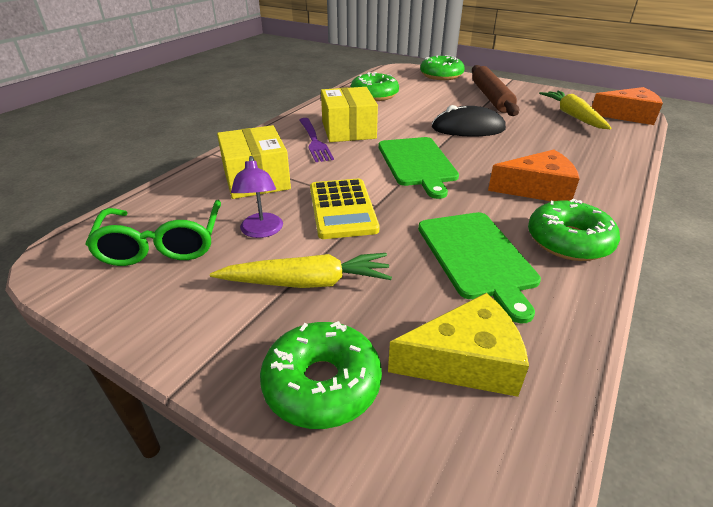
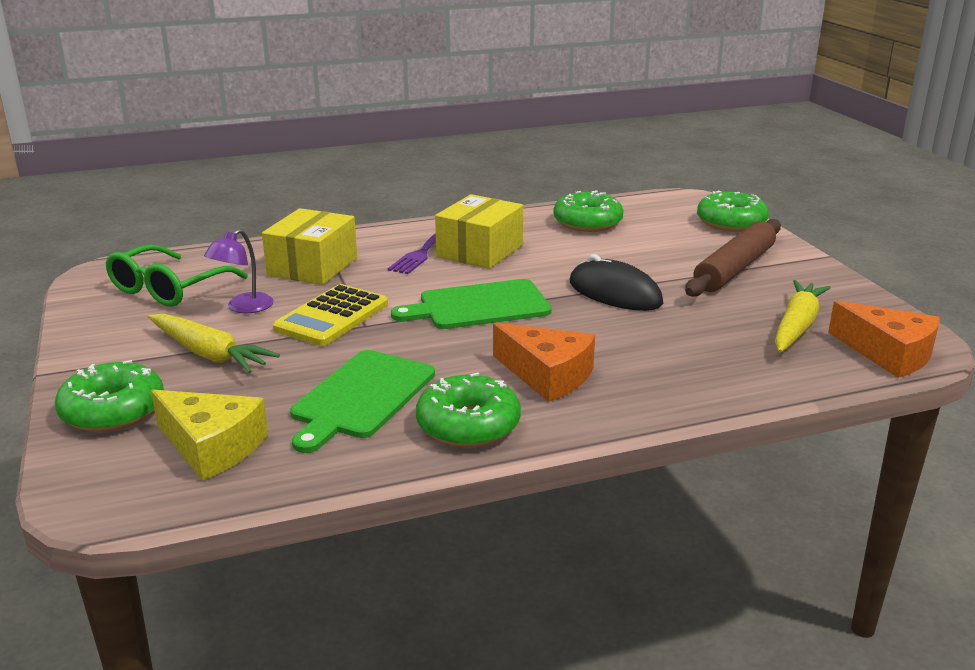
camera: 40 degrees right, 10 degrees down
(417, 163) = (479, 306): green cutting board -> green cutting board turned 45 degrees clockwise

